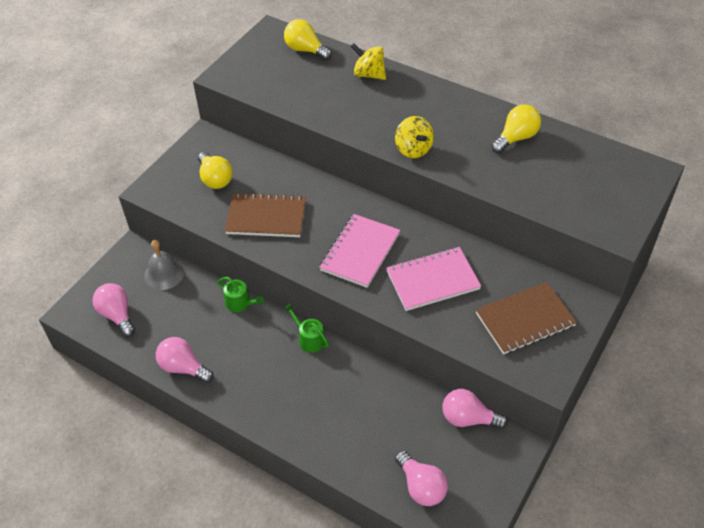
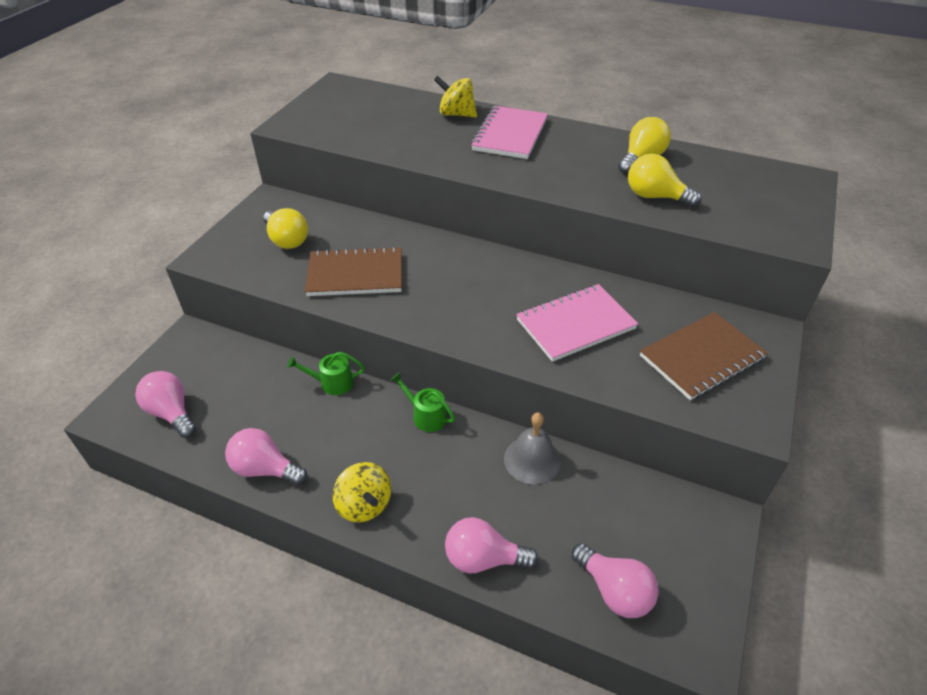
camera: 10 degrees left, 5 degrees down
(164, 274) = (231, 358): grey bell -> grey bell (532, 459)
(240, 303) = (332, 383): green watering can -> green watering can turned 150 degrees clockwise
(305, 50) = (379, 98): yellow light bulb -> yellow light bulb (655, 197)
(360, 252) = (479, 301): pink notebook -> pink notebook (510, 135)
(413, 149) = (527, 177): yellow spinning top -> yellow spinning top (364, 504)
(468, 418) = (649, 491): pink light bulb -> pink light bulb (483, 558)

